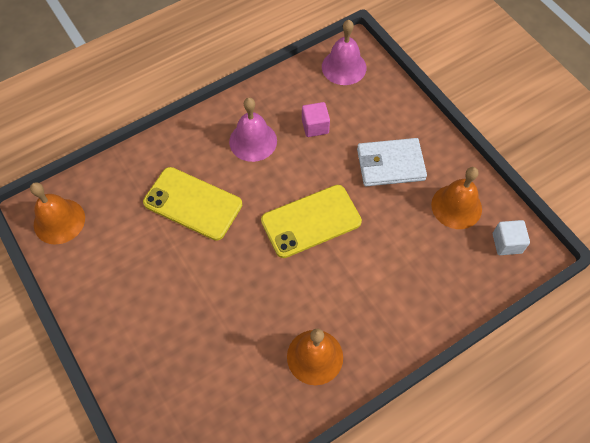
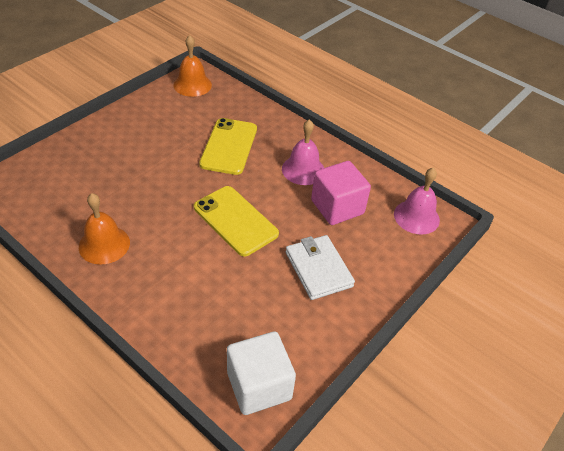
camera: 70 degrees right, 15 degrees down
(315, 126) = (337, 207): pink cube -> pink cube, size x1.79
(456, 206) = (289, 332): orange bell -> none
(507, 243) = (259, 385): white cube -> white cube, size x1.79

